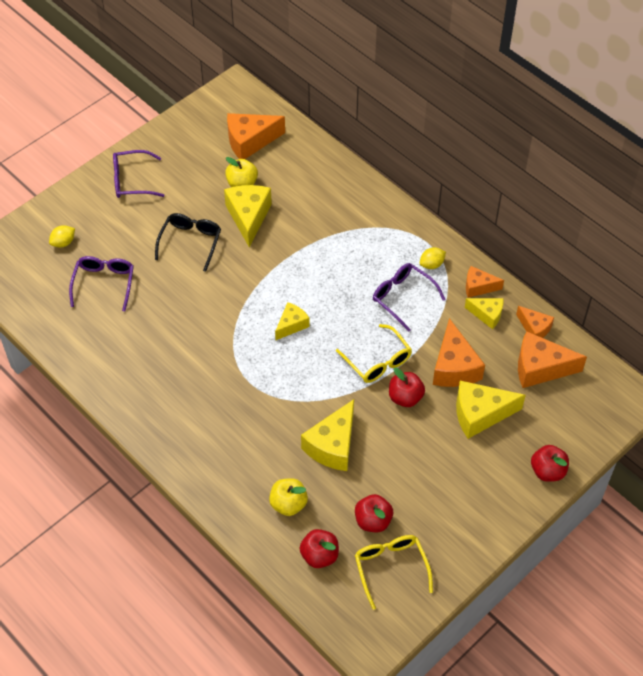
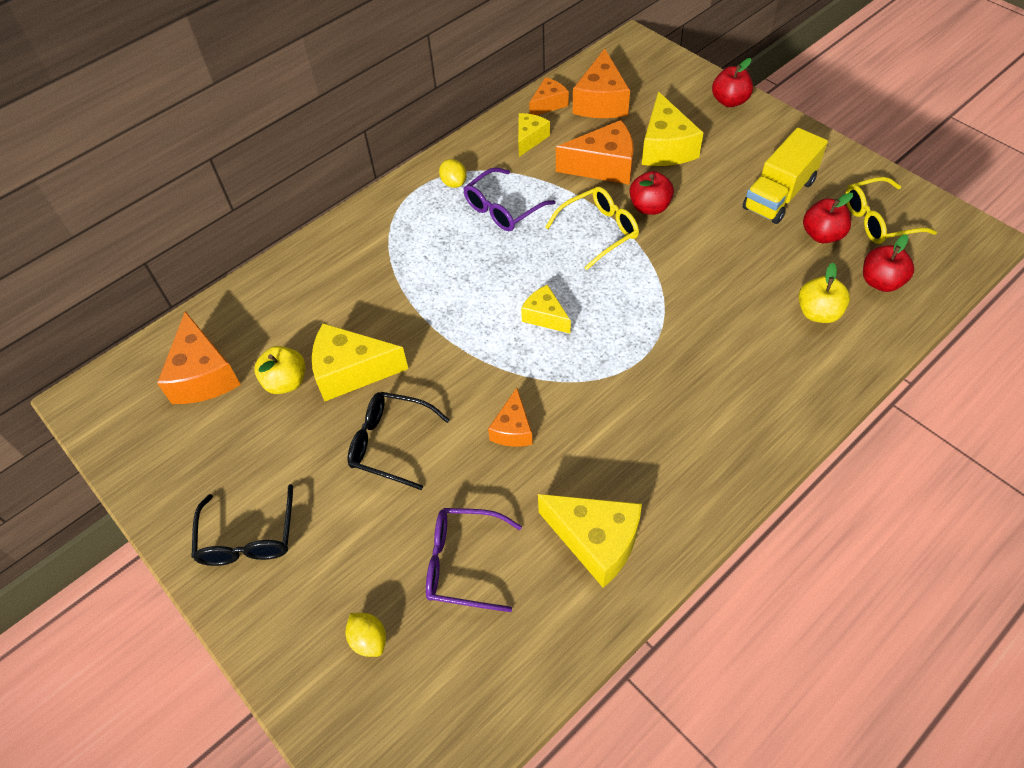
camera: 85 degrees left, 0 degrees up
(132, 181) = (248, 538): purple glasses -> black glasses
(332, 445) = (726, 272): yellow cheese -> yellow cheese (596, 541)
(421, 495) = (779, 195): none -> yellow truck
(478, 287) = (490, 145): orange cheese -> orange cheese (513, 429)

